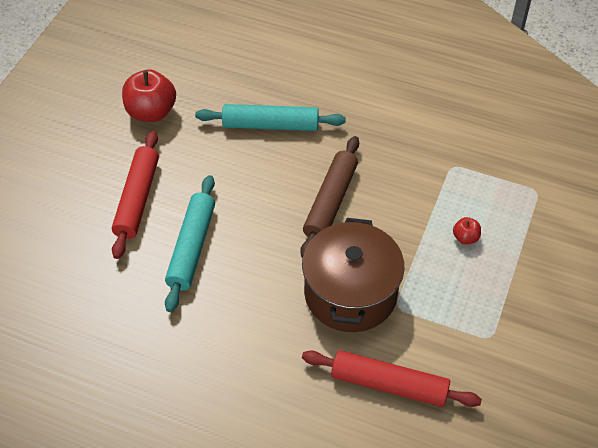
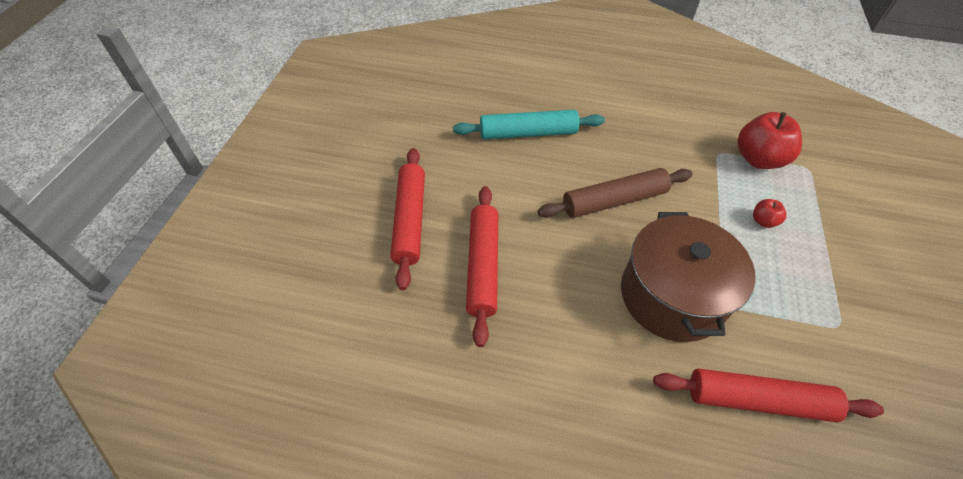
camera: 10 degrees left, 0 degrees up
(151, 112) = (404, 133): red apple -> red apple (758, 159)
(191, 247) = (482, 266): turquoise rolling pin -> red rolling pin
(330, 202) = (614, 201): brown rolling pin -> brown rolling pin turned 60 degrees clockwise

